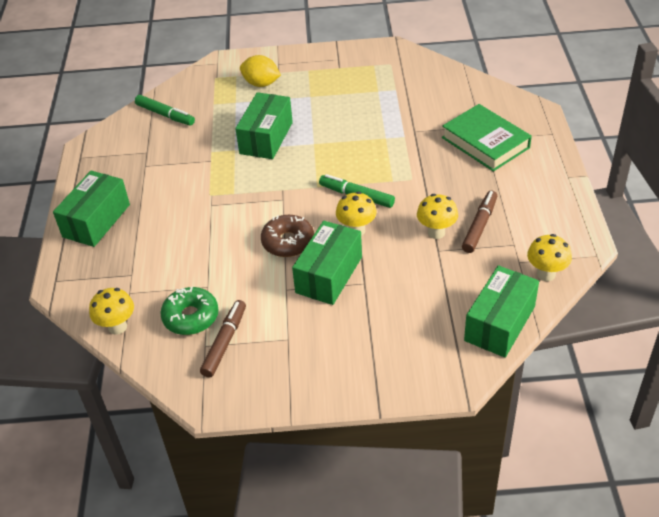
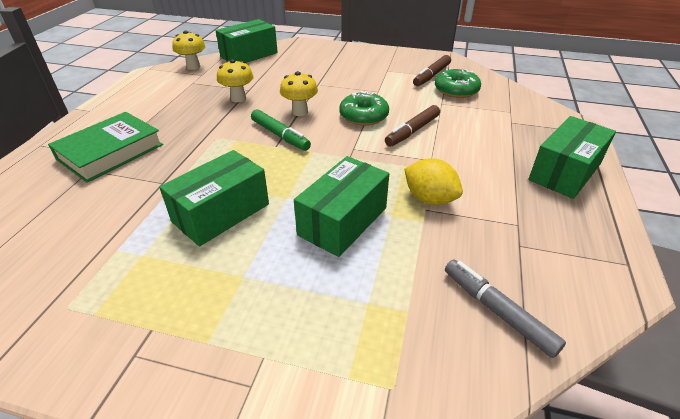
camera: 165 degrees left, 5 degrees down
(117, 327) = (515, 95): yellow mushroom -> none
(165, 115) = (497, 311): green marker -> grey marker
(261, 84) = (308, 334): yellow lemon -> yellow lemon (429, 199)
(288, 242) = (363, 116): brown donut -> green donut
(329, 275) = (341, 92): green box -> green box (221, 213)
(479, 226) = (202, 96): brown marker -> brown marker (412, 131)
(485, 143) = (110, 152): green book -> green book turned 60 degrees clockwise

